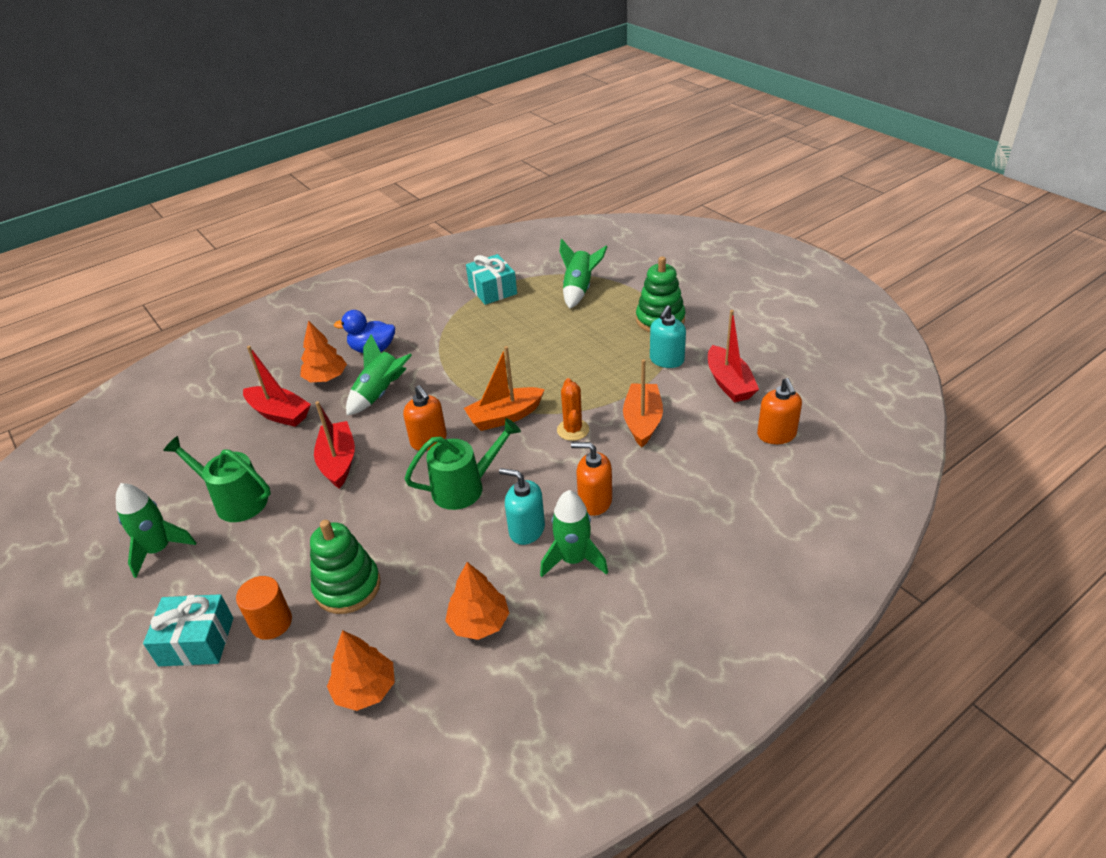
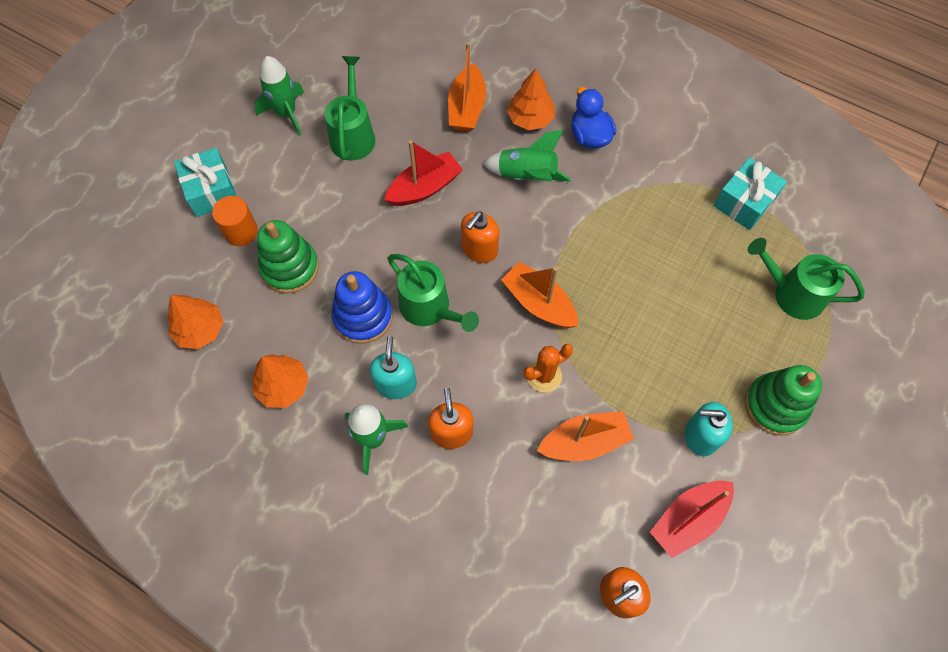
camera: 65 degrees right, 25 degrees up
(279, 414) = (467, 108): red boat -> orange boat
(442, 538) = (363, 316): none -> blue stacking toy
(579, 289) = (791, 293): green rocket -> green watering can

